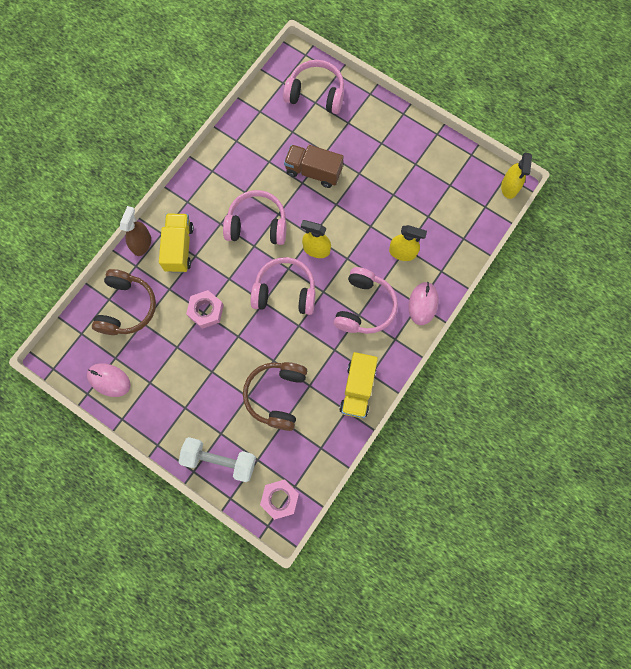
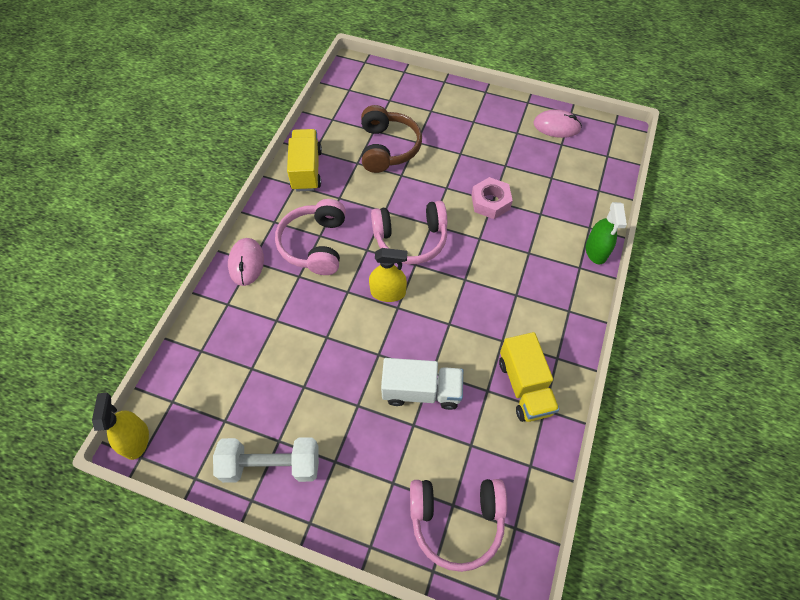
camera: 165 degrees right, 15 degrees down
(127, 307) = (575, 187): brown headphones -> none
(142, 243) = (596, 251): brown spray bottle -> green spray bottle
(179, 248) = (551, 256): yellow truck -> yellow truck (524, 386)
(220, 460) = (423, 93): white dumbbell -> white dumbbell (271, 465)
(257, 224) = (470, 304): pink headphones -> none
(280, 499) = (359, 79): pink nut -> none
(313, 172) = (421, 391): brown truck -> white truck
(402, 252) = (279, 314): yellow spray bottle -> none

